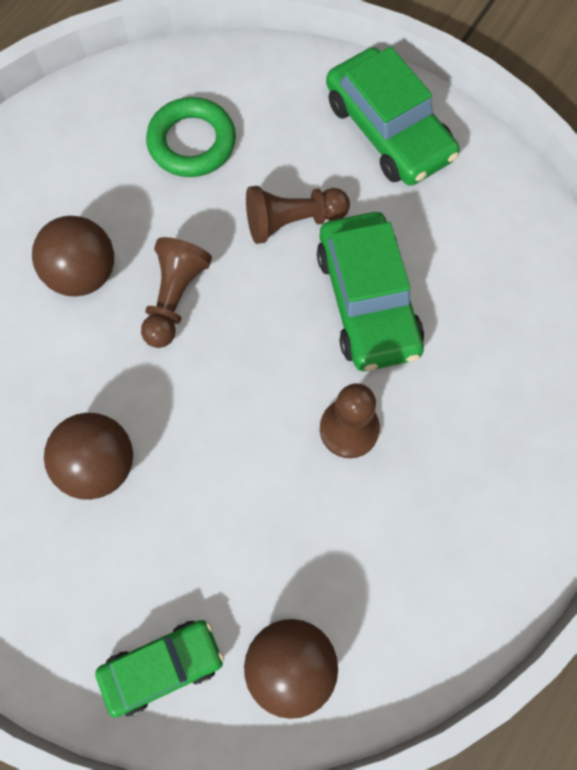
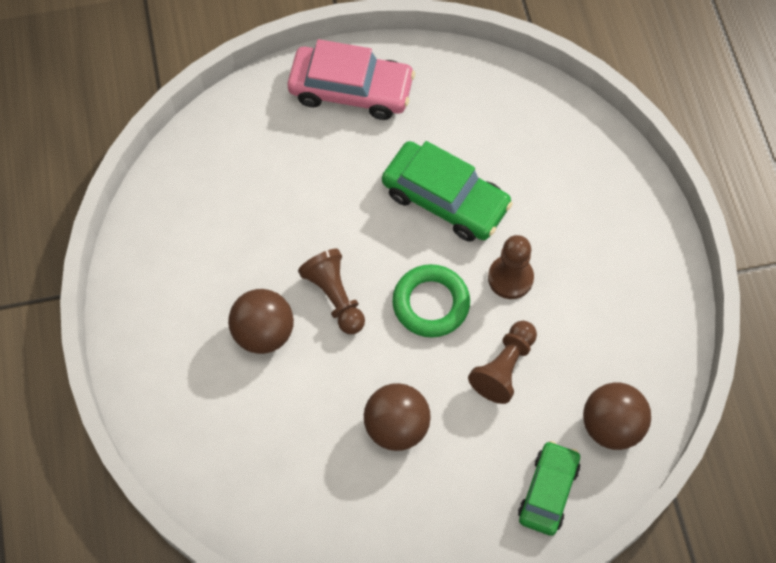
camera: 45 degrees left, 5 degrees down
(192, 142) = (241, 198): green ring -> green ring (431, 303)
(292, 221) = (354, 192): brown pawn -> brown pawn (504, 367)
(388, 130) = (351, 90): green car -> pink car

